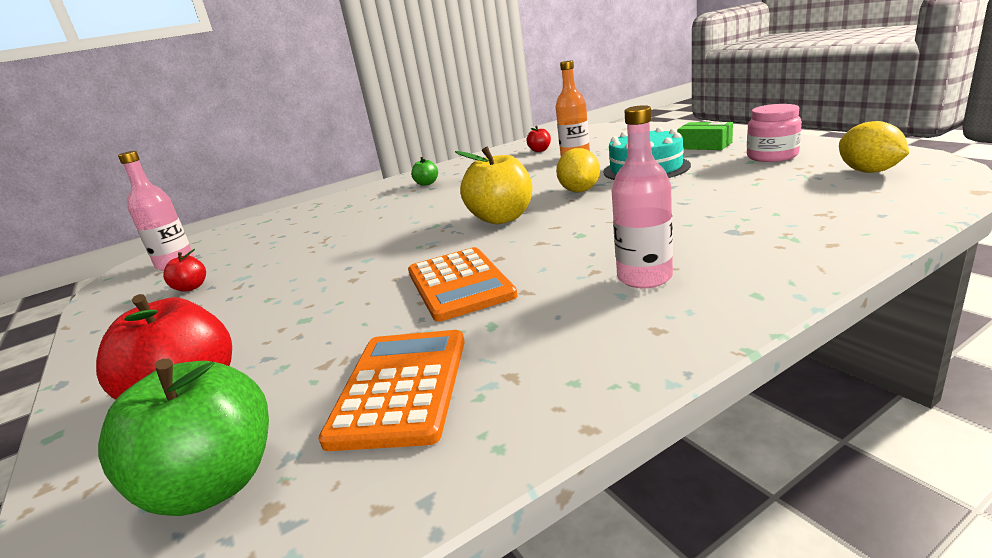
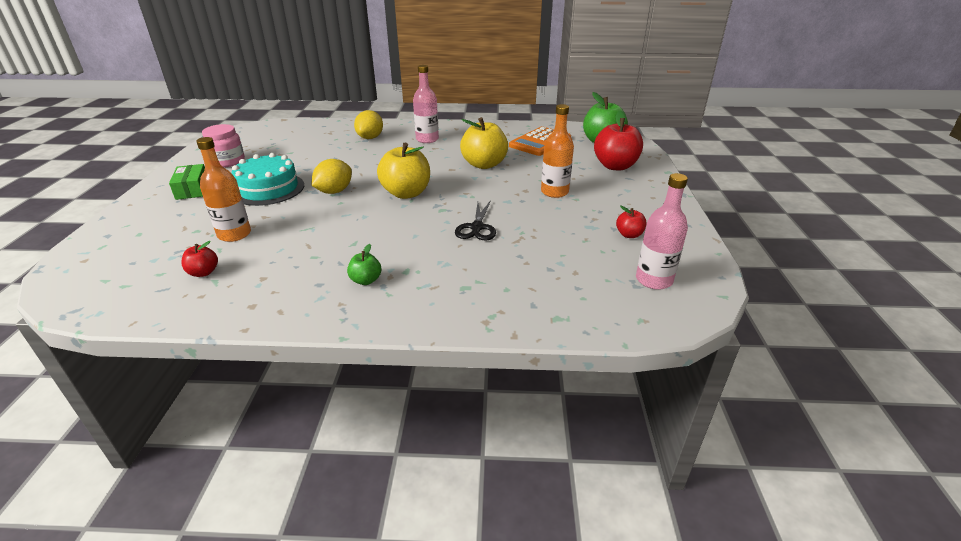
camera: 150 degrees left, 10 degrees up
(306, 294) = (554, 192): none -> orange bottle
(378, 229) = (477, 227): none -> black scissors
(459, 284) = (484, 164): orange calculator -> yellow apple
(868, 171) = (258, 137): yellow lemon -> yellow lemon (370, 138)

